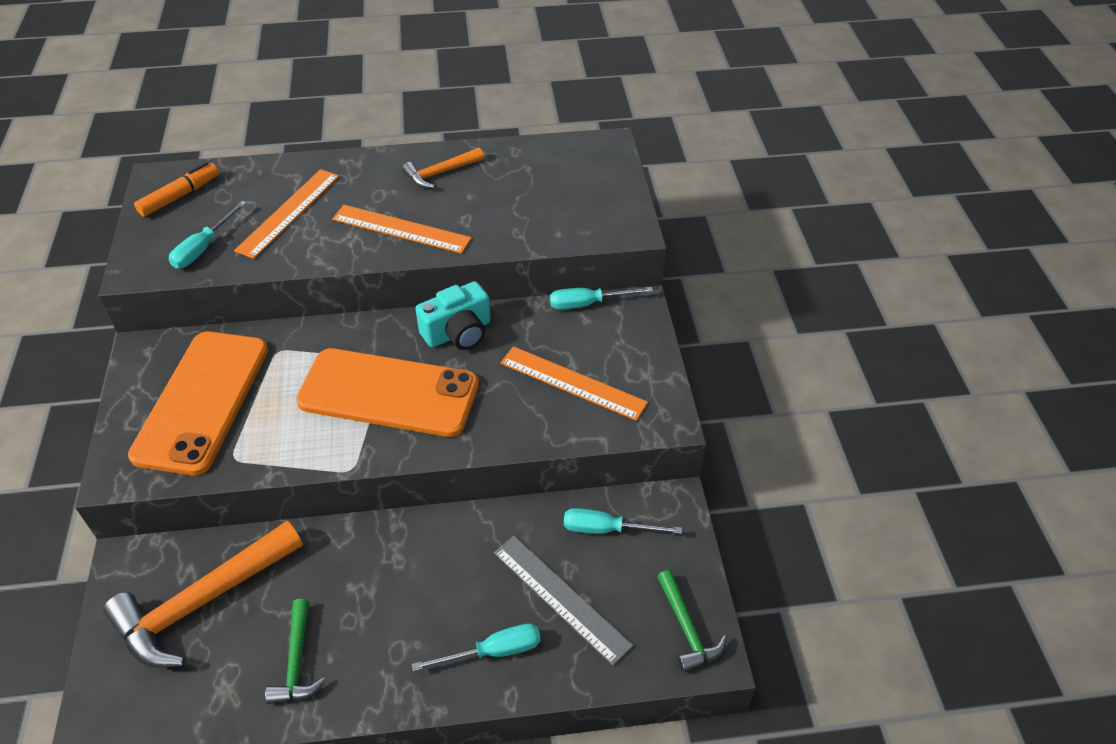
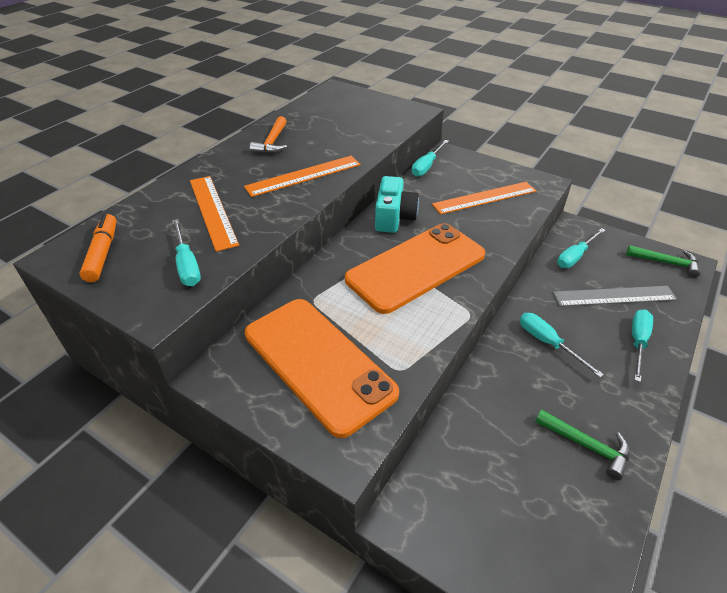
camera: 50 degrees left, 5 degrees down
(202, 602) = (488, 480): orange hammer -> none
(422, 569) = (548, 343): none -> turquoise screwdriver

